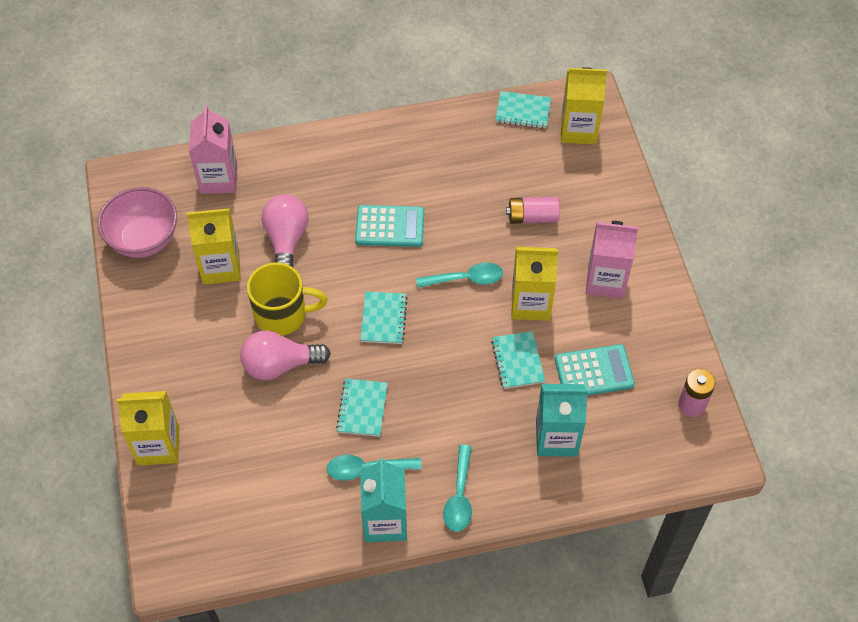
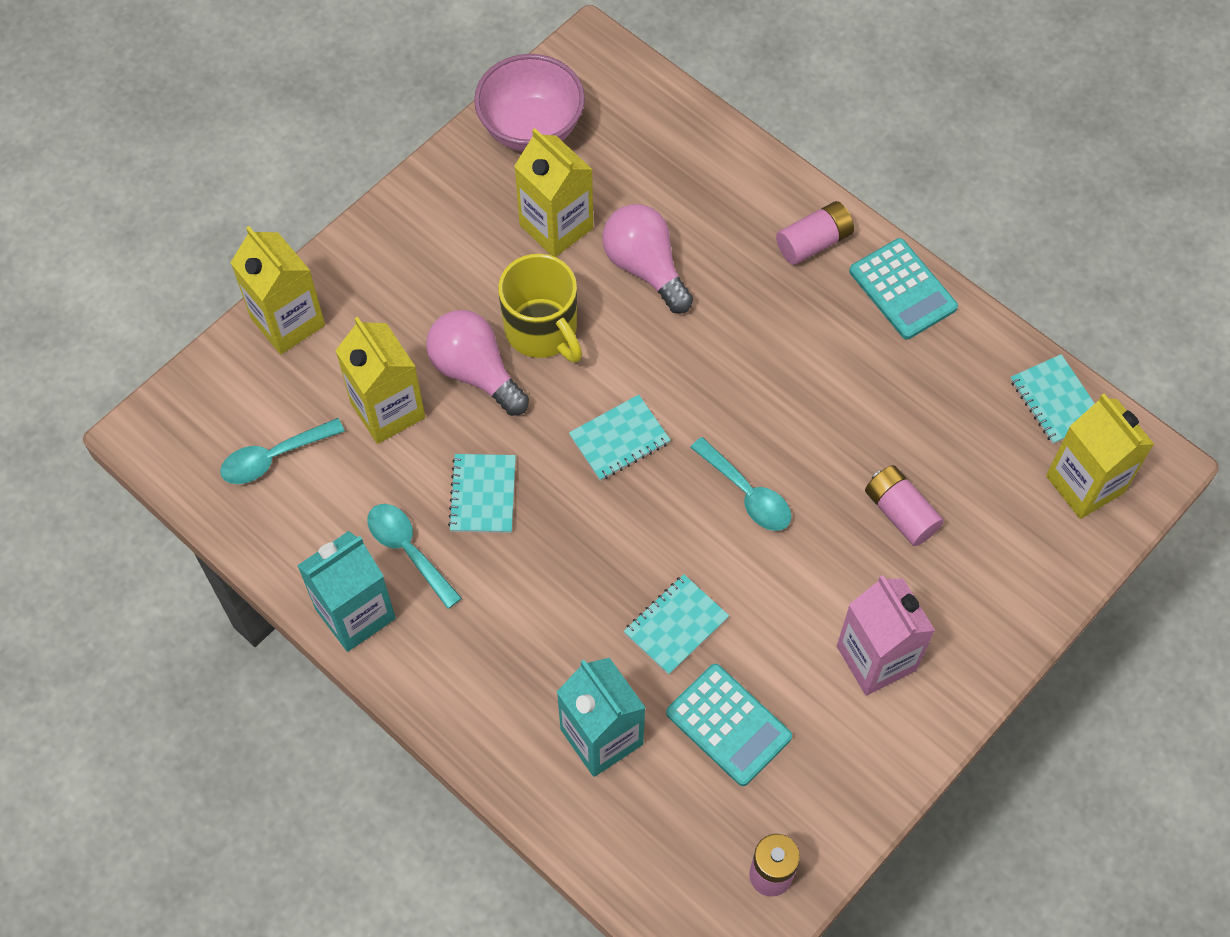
camera: 55 degrees right, 5 degrees up
(218, 179) = (671, 143): pink carton -> none
(286, 240) = (645, 267): pink light bulb -> pink light bulb turned 90 degrees counterclockwise
(341, 153) = (813, 242): none -> pink battery
(362, 408) = (483, 495): turquoise notebook -> turquoise notebook turned 60 degrees counterclockwise
(390, 227) = (753, 362): turquoise calculator -> turquoise calculator (902, 289)
(459, 496) = (444, 674): turquoise spoon -> turquoise spoon (274, 457)
(530, 303) = (770, 589): yellow carton -> yellow carton (388, 410)

